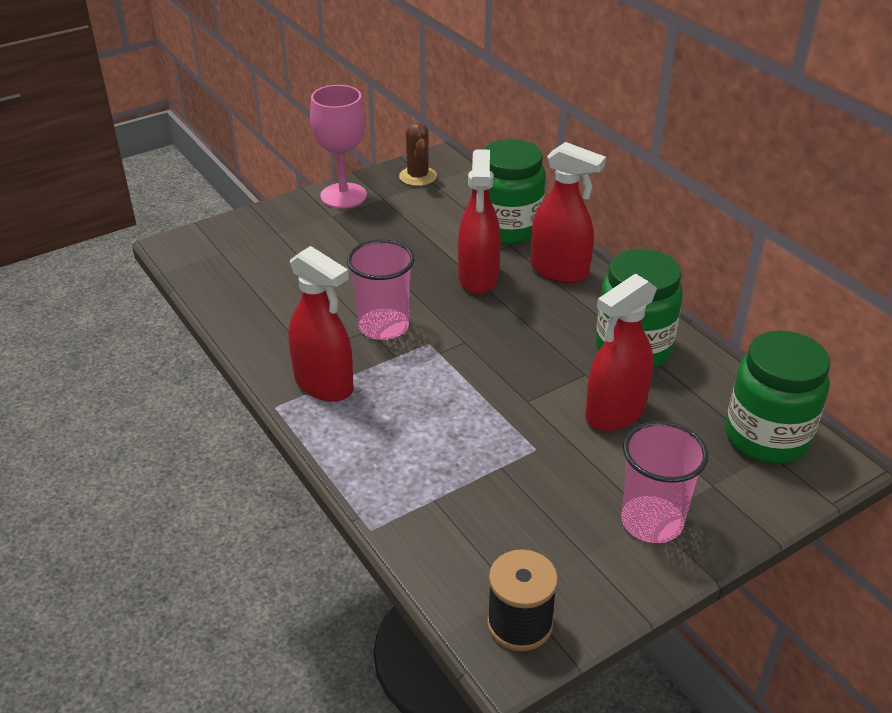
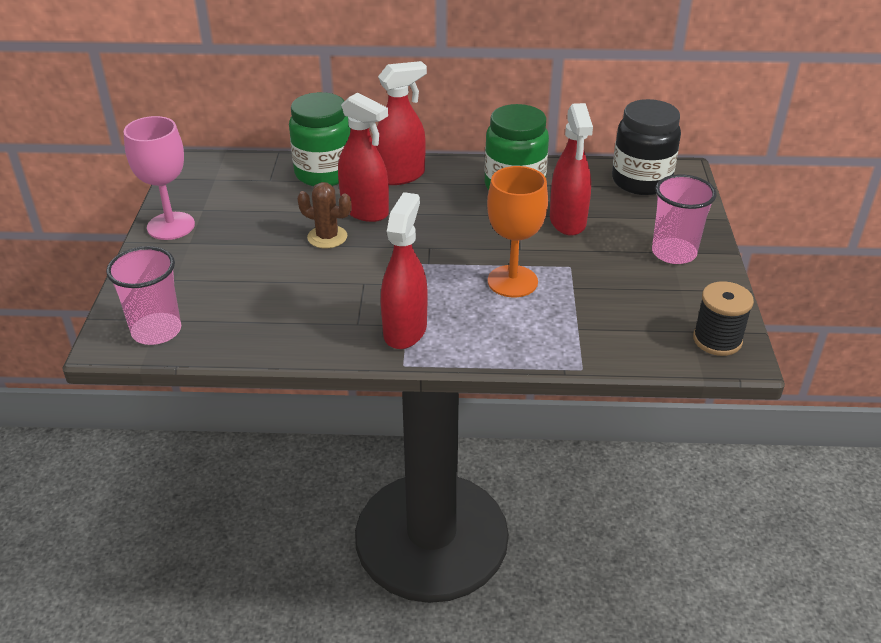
camera: 55 degrees left, 0 degrees up
(324, 385) = (405, 330): red spray bottle -> red spray bottle turned 60 degrees counterclockwise
(384, 326) = (369, 275): pink cup -> pink cup (156, 331)
(418, 176) = (198, 182): brown cactus -> brown cactus (327, 237)
(466, 419) = (512, 281): none -> orange goblet
(766, 437) = (641, 181): green jar -> black jar

